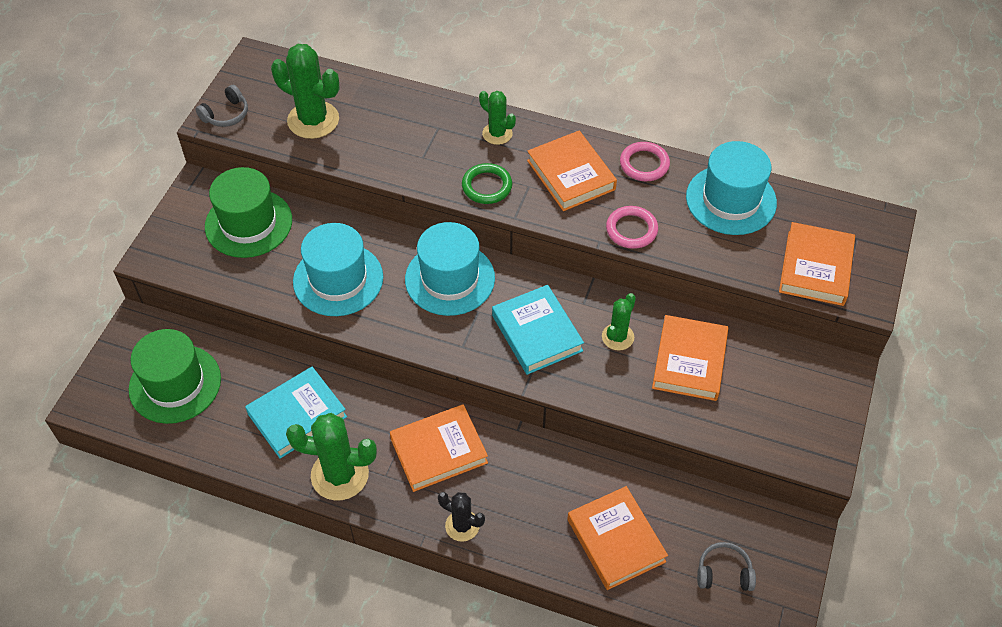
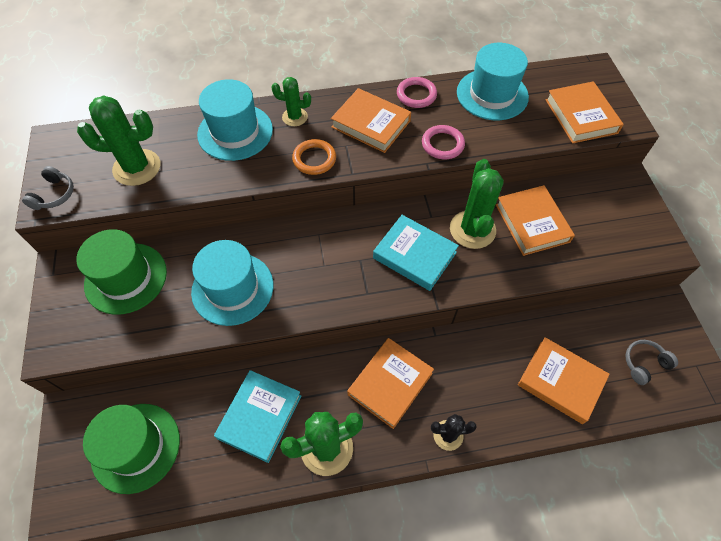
camera: 30 degrees left, 5 degrees up
(450, 279) = (321, 245): turquoise hat -> turquoise hat (235, 132)
(487, 186) = (314, 159): green ring -> orange ring
(617, 337) = (472, 229): green cactus -> green cactus, size x1.73

